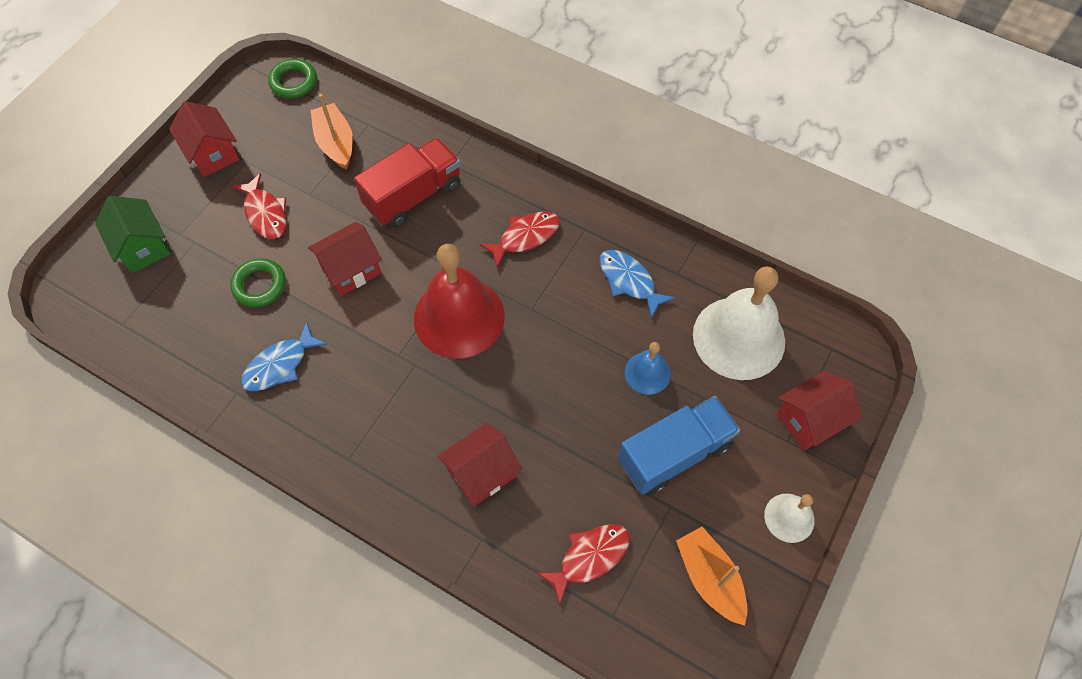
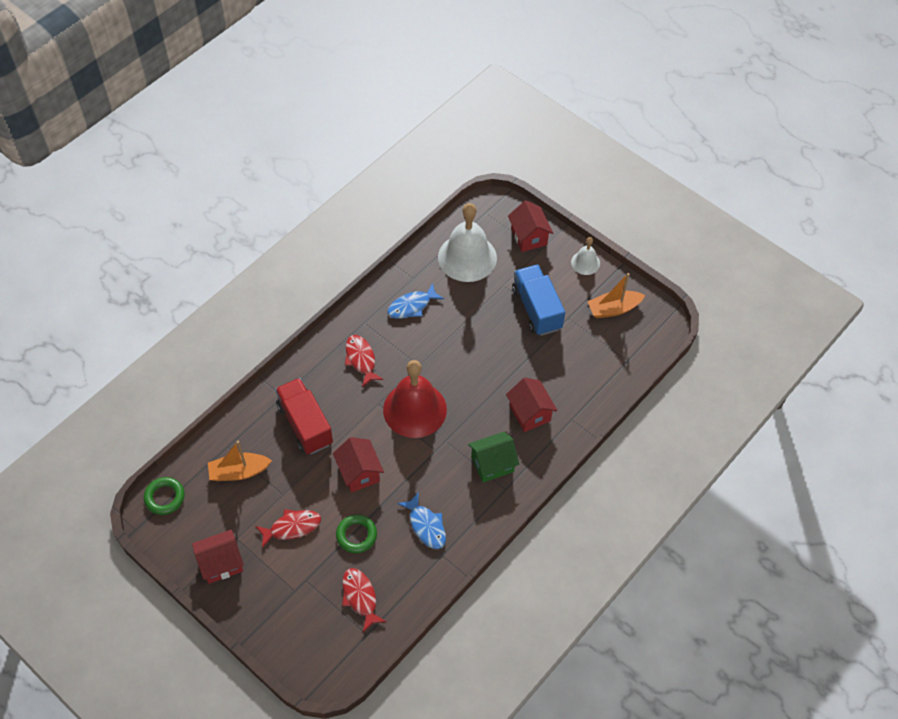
camera: 80 degrees left, 5 degrees down
(143, 247) = (299, 618): green house -> green house (492, 464)
(589, 557) = (592, 365): red fish -> red fish (360, 597)
(647, 373) = (480, 310): blue bell -> none

